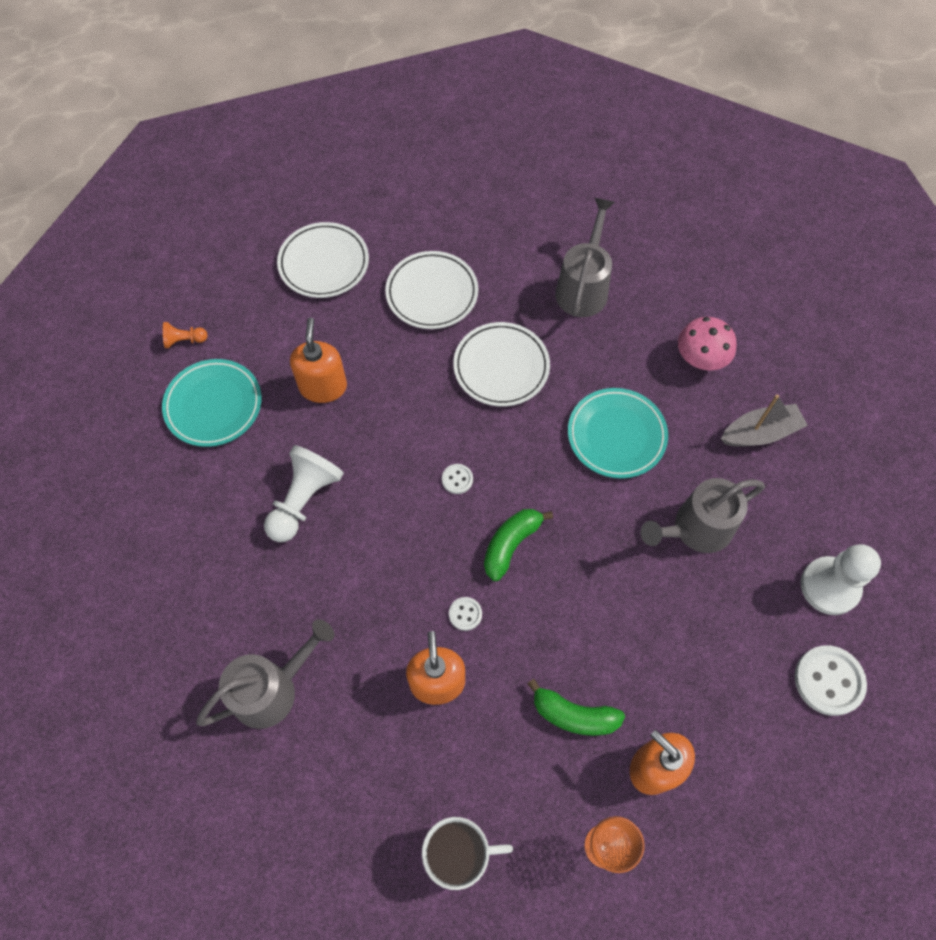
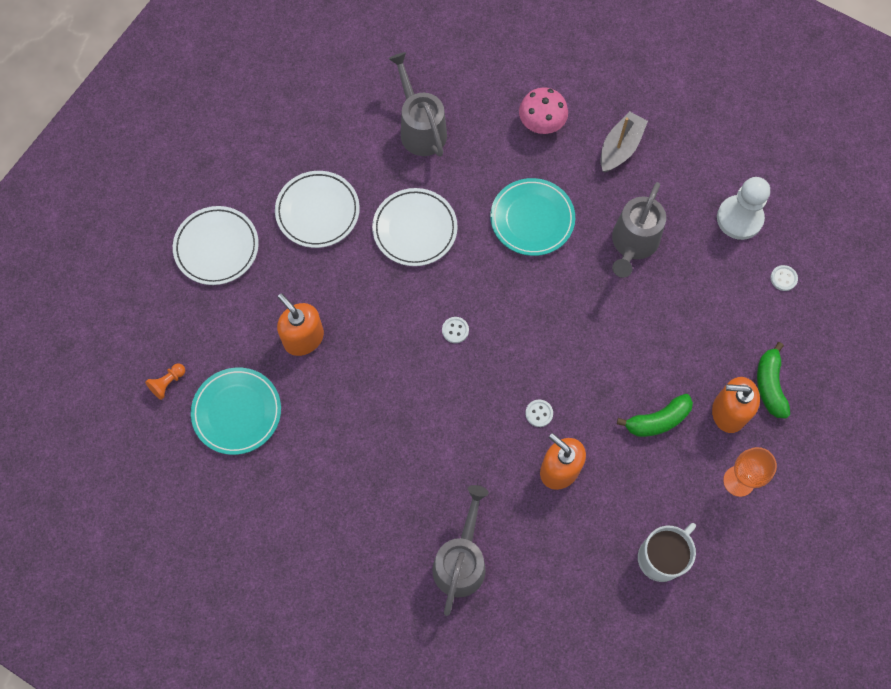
camera: 40 degrees left, 5 degrees up
(304, 500) = (365, 426): white pawn -> none
(511, 544) = (528, 346): green banana -> green banana (770, 385)
(828, 681) = (783, 278): white button -> white button, size x0.51

